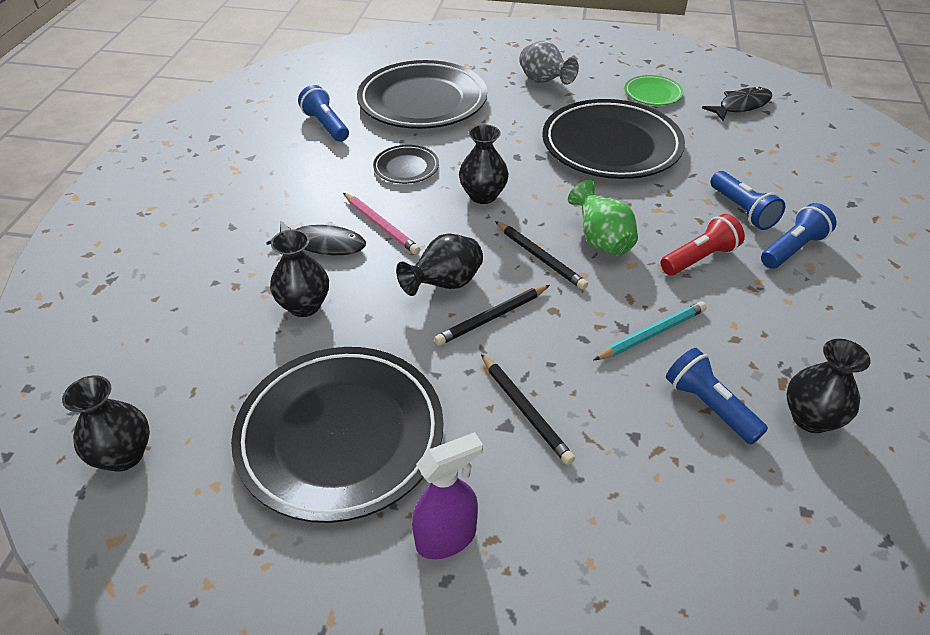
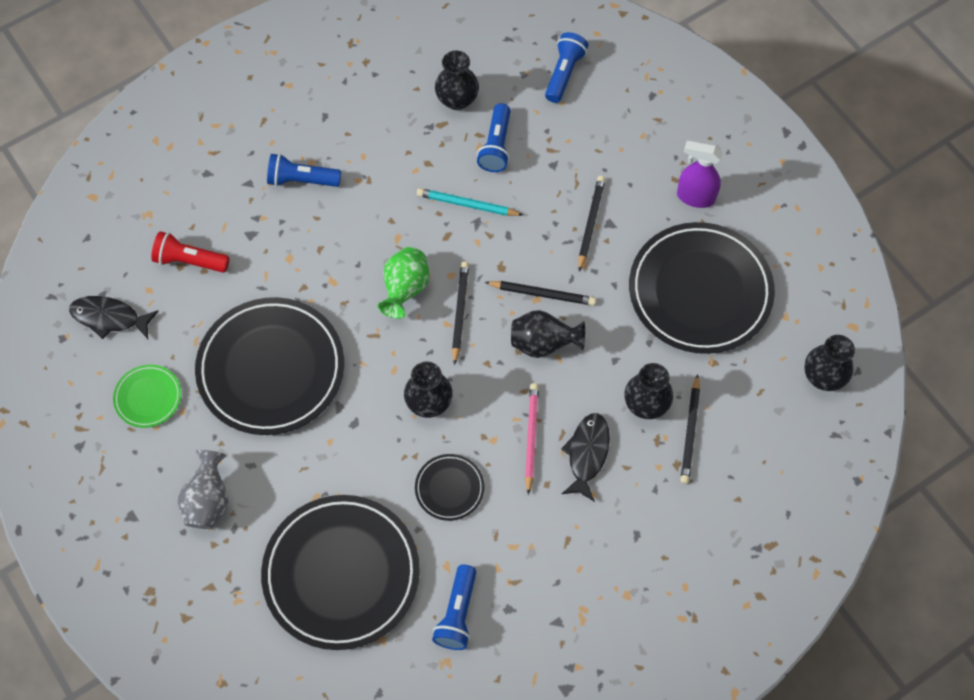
camera: 135 degrees left, 20 degrees up
(242, 314) = (690, 432): none -> black pencil
(323, 244) = (587, 454): black fish -> black fish turned 45 degrees clockwise
(699, 258) = (366, 224): red flashlight -> red flashlight (190, 260)
(742, 210) = (281, 231): blue flashlight -> blue flashlight (564, 73)

